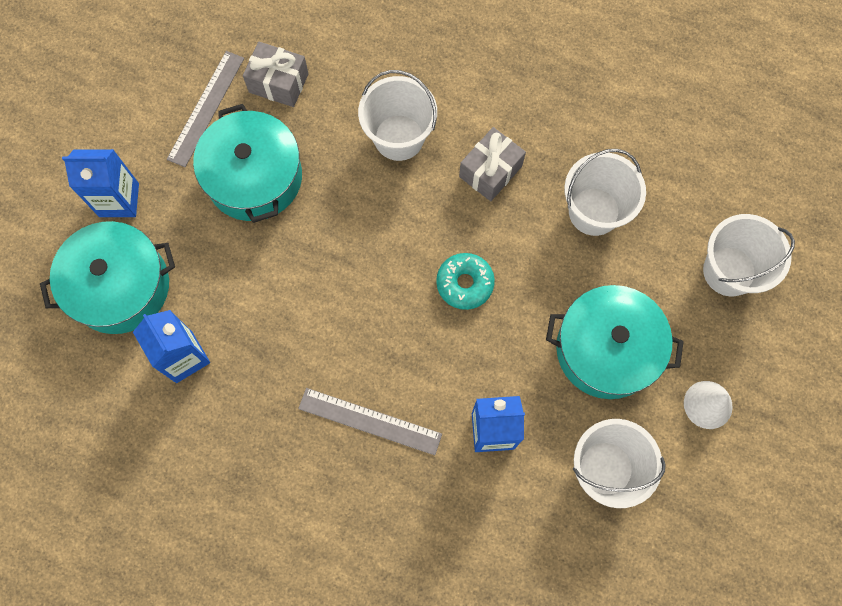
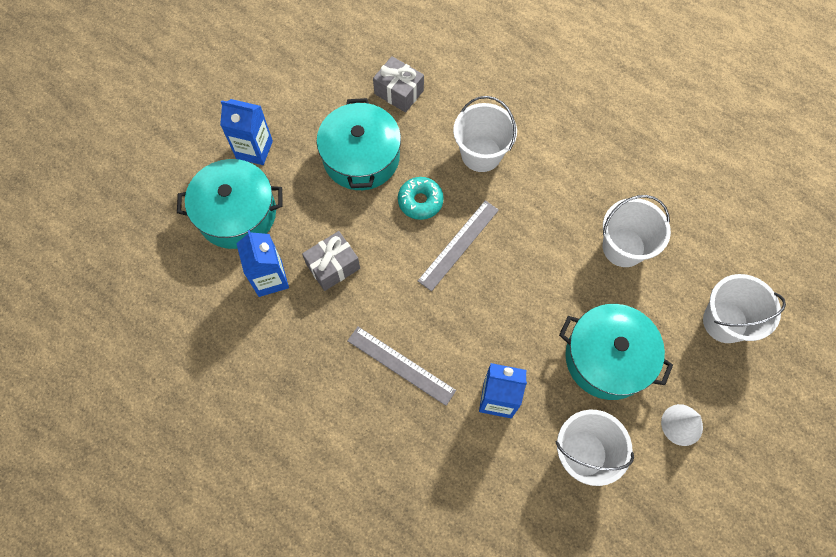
camera: 15 degrees right, 5 degrees down
(206, 108) = (338, 98): grey ruler -> grey ruler (458, 245)
(464, 283) = (504, 277): turquoise donut -> turquoise donut (420, 201)
(490, 171) = (547, 197): grey gift -> grey gift (333, 266)

